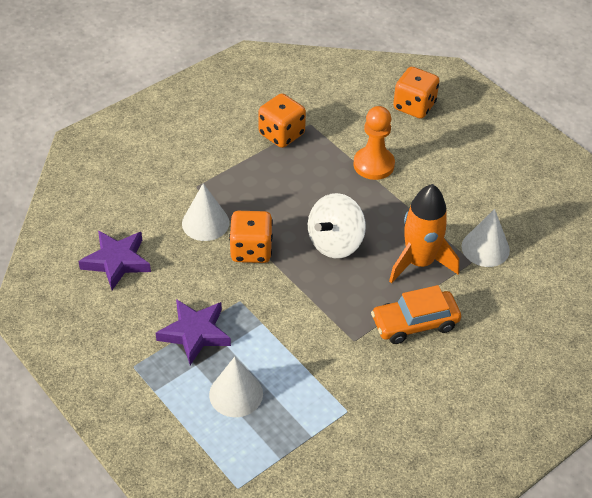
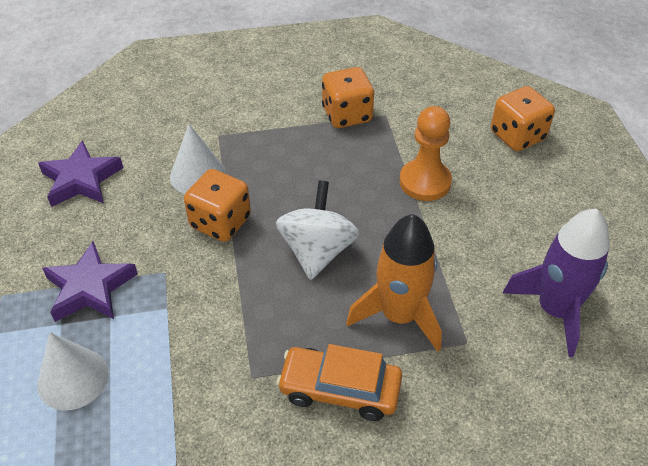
camera: 30 degrees right, 0 degrees up
(335, 243) = (317, 251): white spinning top -> white spinning top turned 120 degrees clockwise
(485, 248) = (495, 333): white cone -> none
(511, 219) = (555, 310): none -> purple rocket

